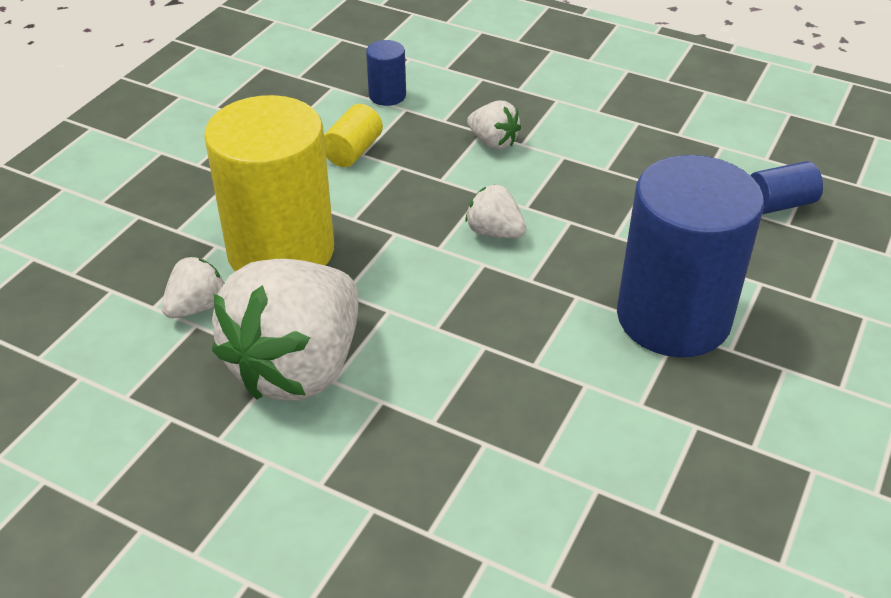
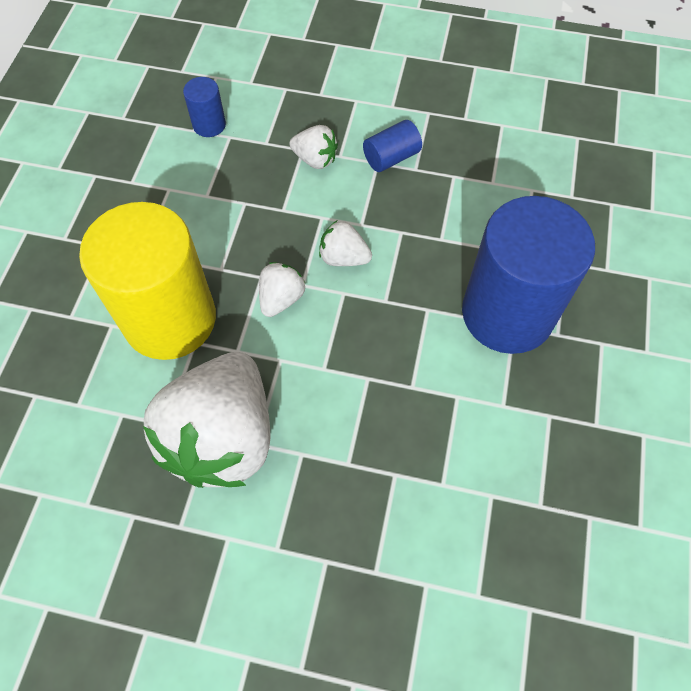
camera: 15 degrees left, 20 degrees up
(197, 307) = (116, 396): white strawberry -> white strawberry (281, 298)
(353, 151) = (198, 194): yellow cylinder -> none
(779, 204) = (561, 177): blue cylinder -> blue cylinder (391, 157)

